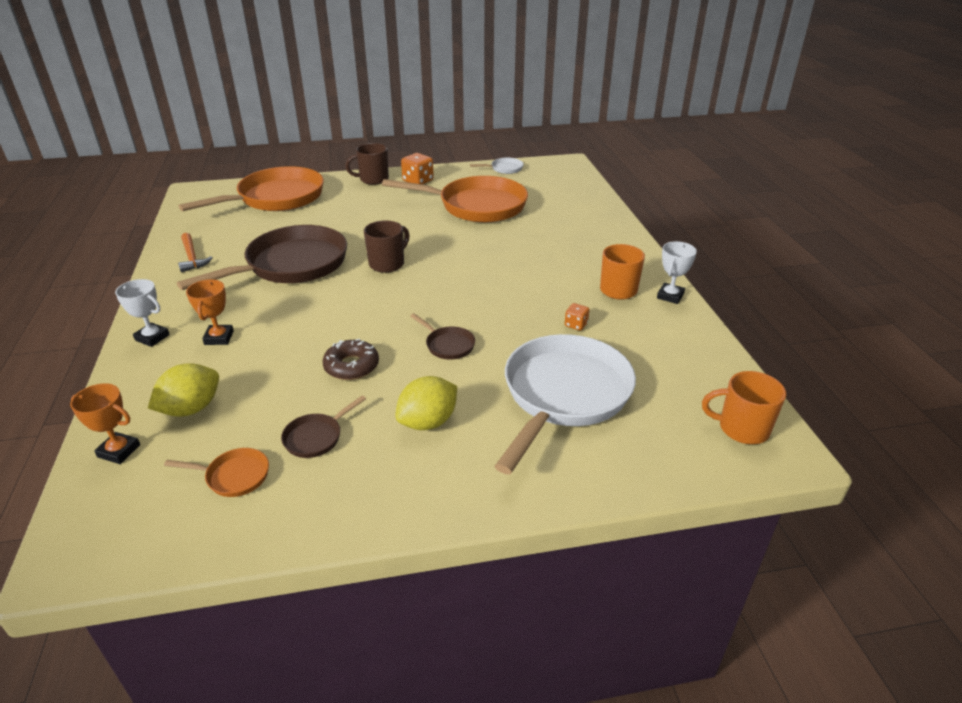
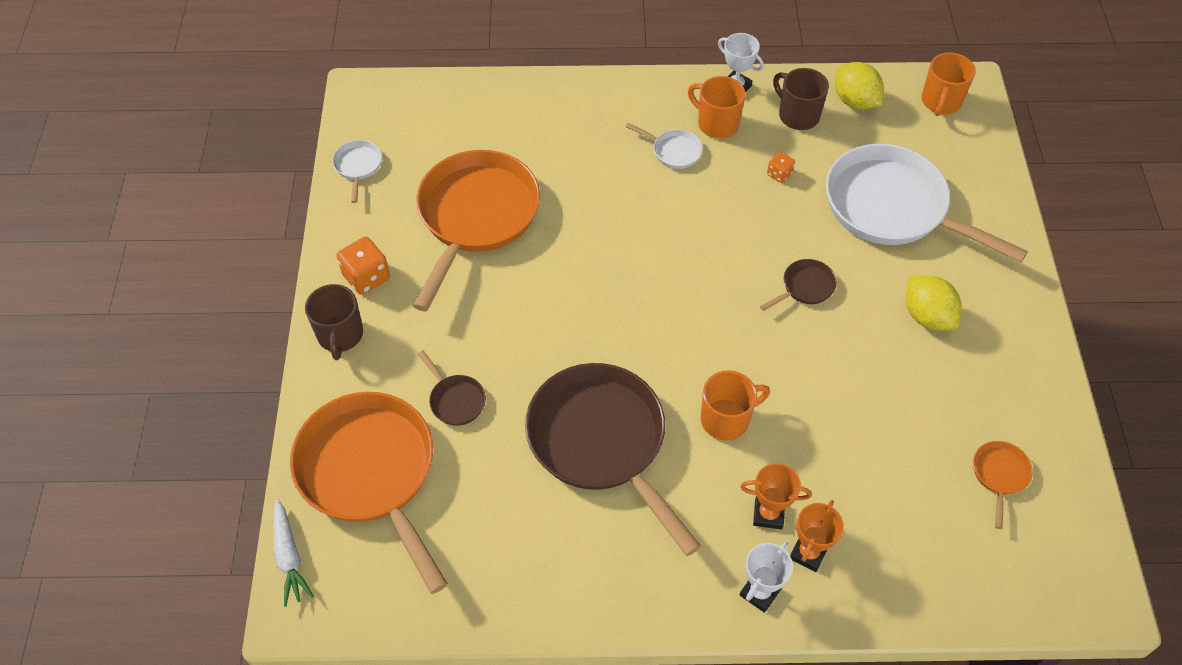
camera: 80 degrees left, 20 degrees up
(119, 451) = (965, 586): orange trophy -> orange trophy (808, 553)
(191, 409) = (900, 526): yellow lemon -> yellow lemon (855, 101)
(192, 257) = (553, 575): orange hammer -> none
(226, 185) = (289, 557): none -> white carrot
(308, 313) = (726, 419): none -> orange mug
(316, 437) = (947, 408): brown pan -> brown pan (455, 400)
(351, 366) = (835, 376): brown donut -> none
(387, 264) = (619, 331): brown mug -> brown mug (798, 115)
(575, 272) = (673, 151): none -> white pan

